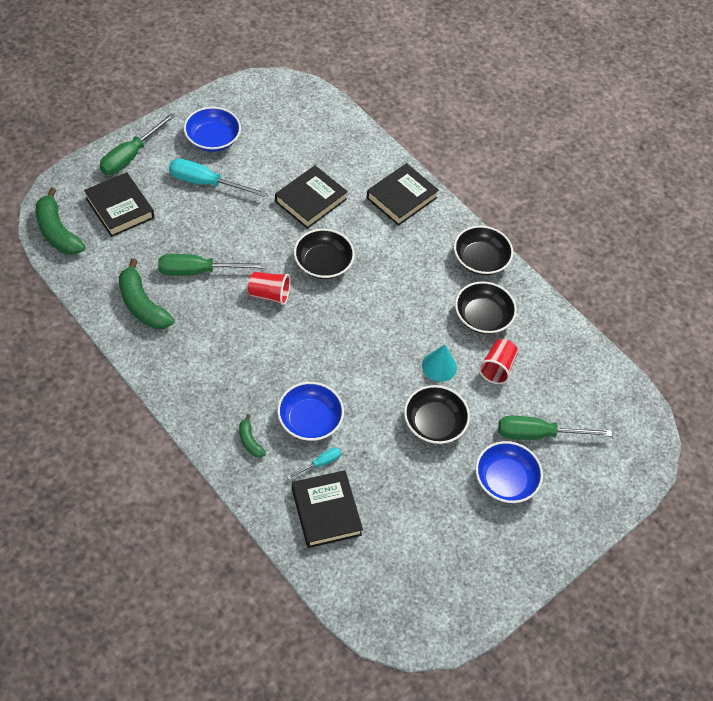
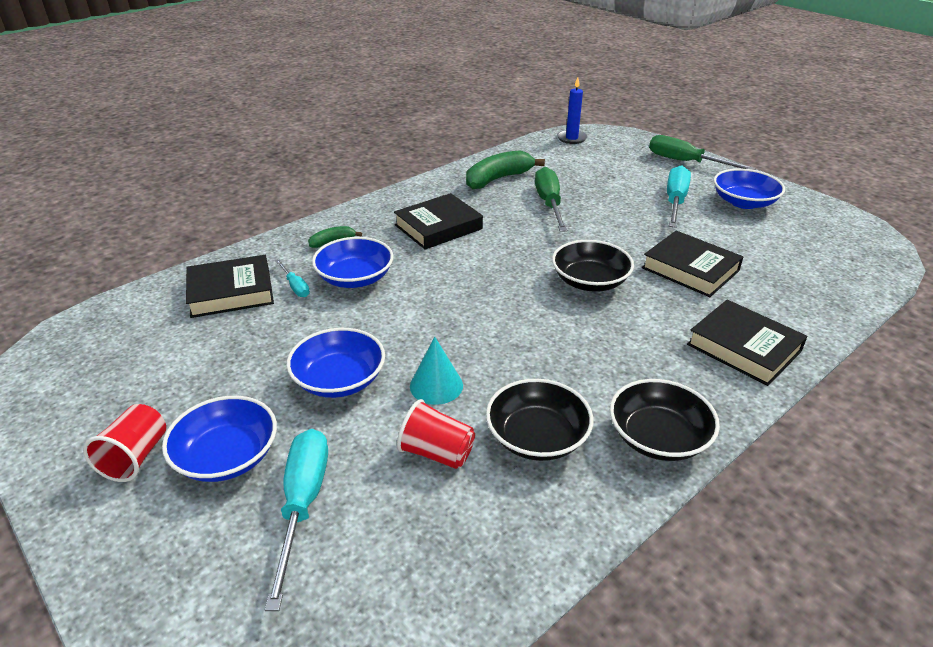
camera: 95 degrees right, 20 degrees down
(57, 232) = (571, 138): green banana -> blue candle
(120, 208) = (614, 161): black book -> black book (438, 227)
(269, 294) = (529, 246): red cup -> red cup (135, 457)
(434, 423) = (339, 379): black bowl -> blue bowl
(538, 434) = (303, 504): green screwdriver -> turquoise screwdriver

